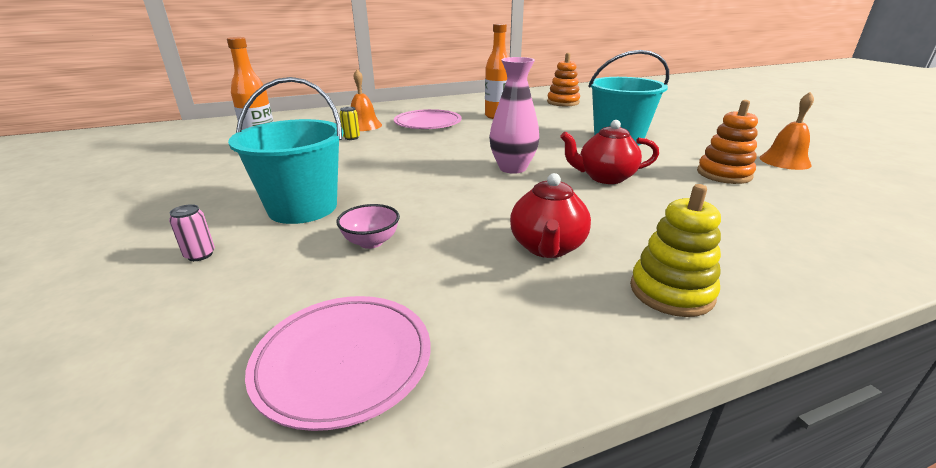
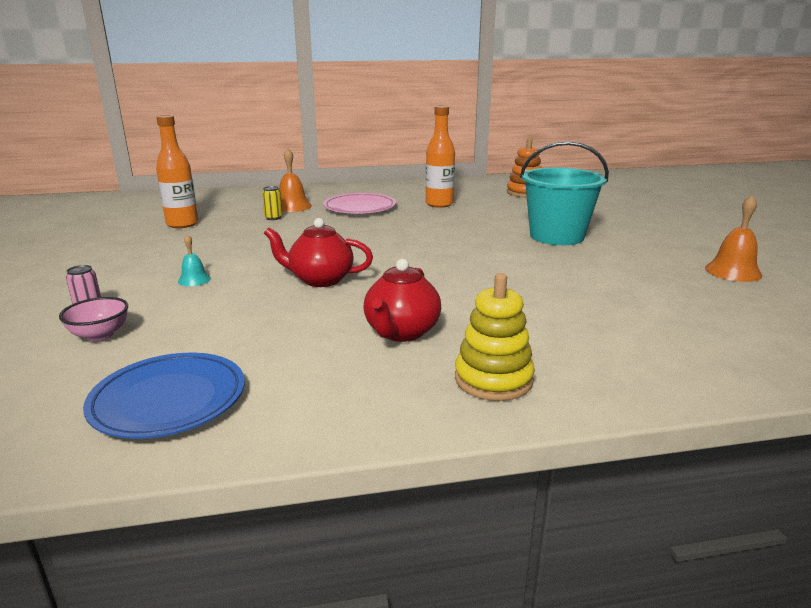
camera: 10 degrees right, 5 degrees down
(303, 208) = (194, 280): turquoise bucket -> turquoise bell
(343, 361) = (169, 400): pink plate -> blue plate
(371, 242) = (240, 314): pink bowl -> pink bowl (100, 335)
(512, 168) = (418, 258): pink vase -> none
(605, 177) = (510, 274): red teapot -> red teapot (320, 280)
(724, 174) = (647, 280): orange stacking toy -> none

